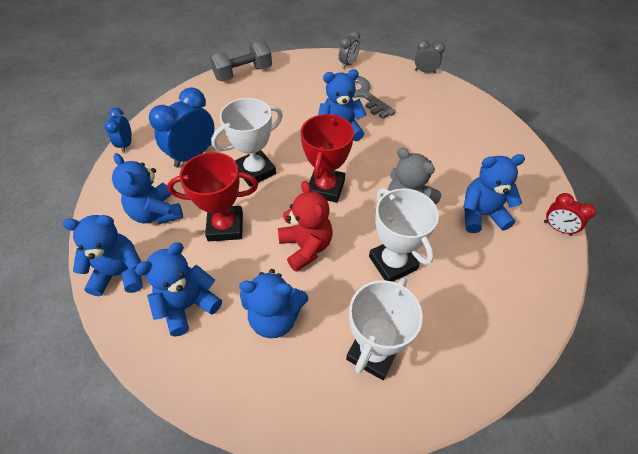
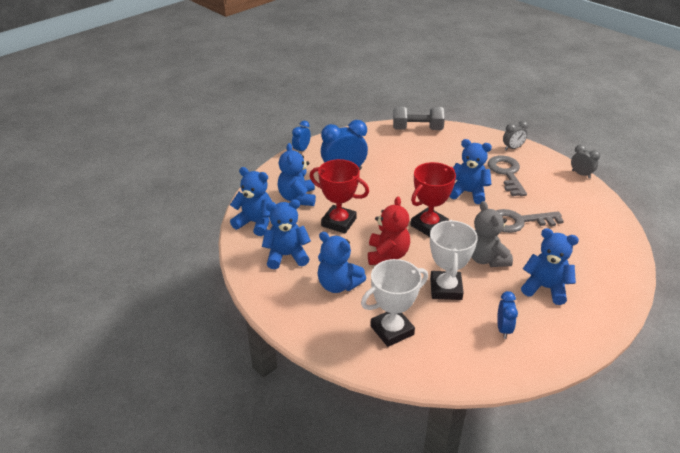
camera: 30 degrees right, 15 degrees down
(255, 171) = (382, 197): white trophy -> none
(407, 146) = (519, 222): none -> grey key
(479, 287) = (503, 329): none -> blue clock
(557, 228) = (607, 322): red clock -> none

